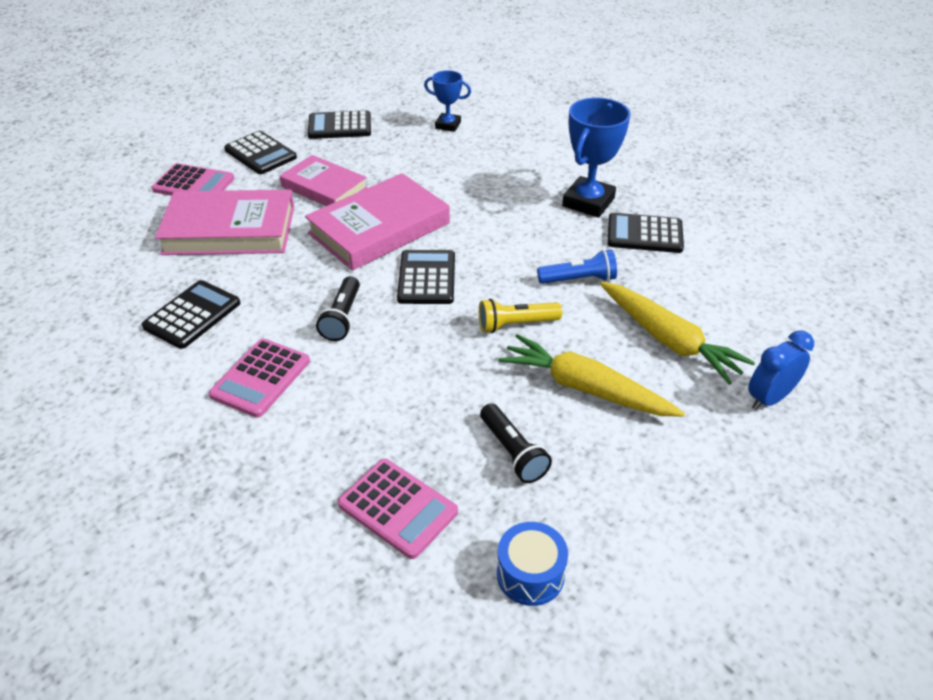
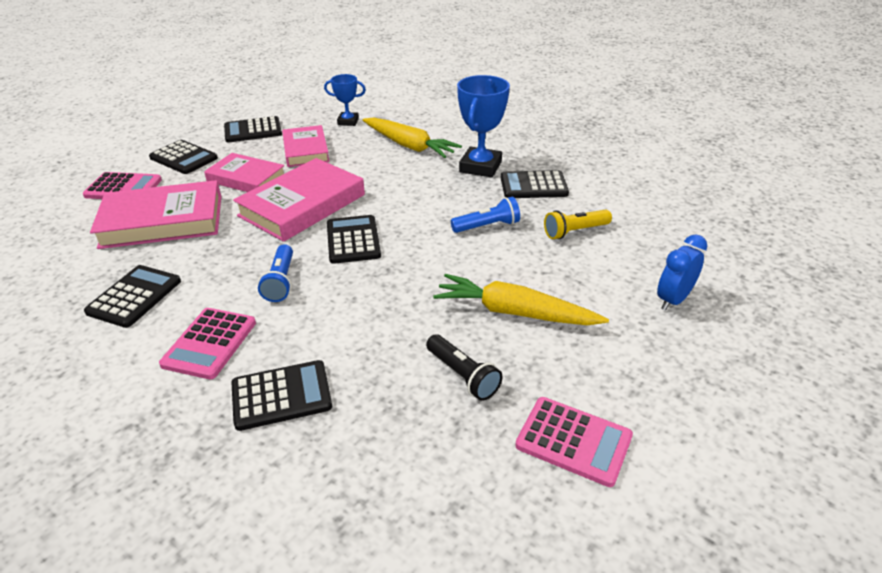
camera: 10 degrees left, 5 degrees down
(324, 446) = (281, 396): none -> black calculator
(342, 318) = (280, 282): black flashlight -> blue flashlight
(394, 158) = (306, 150): none -> pink book
(397, 508) = (364, 442): pink calculator -> pink calculator (573, 441)
(516, 324) = (441, 268): yellow flashlight -> yellow flashlight (575, 231)
(530, 574) = (504, 484): blue drum -> none
(668, 340) = (576, 264): yellow carrot -> yellow carrot (409, 146)

